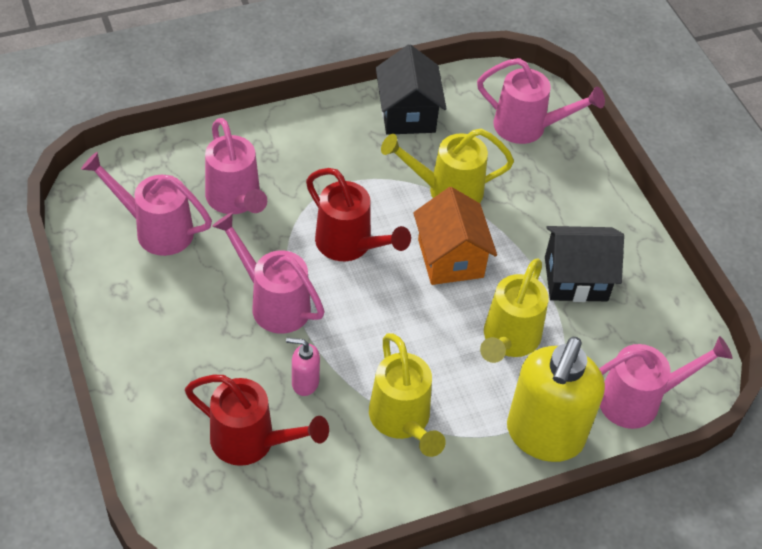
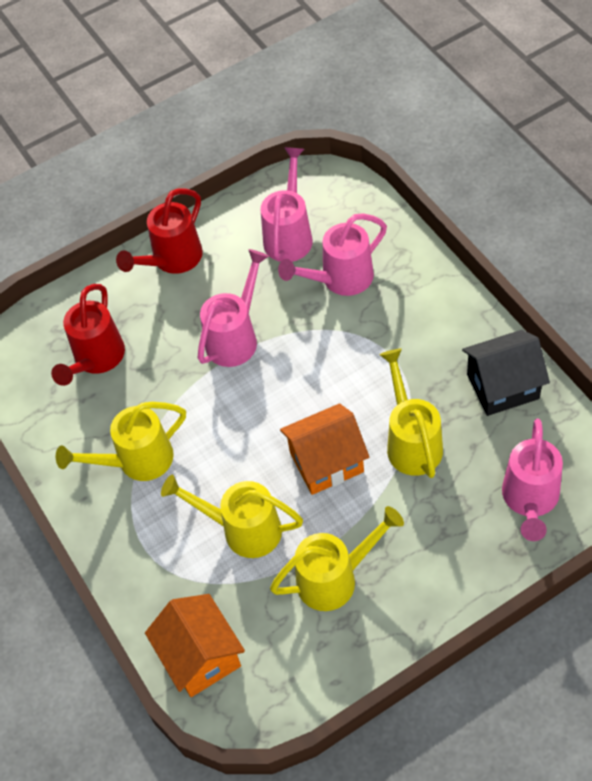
camera: 90 degrees right, 5 degrees up
(304, 382) = (160, 380): pink soap dispenser -> none
(349, 244) = (317, 377): red watering can -> red watering can (173, 259)
(544, 436) = (144, 577): yellow soap dispenser -> none
(576, 279) = (334, 578): black house -> yellow watering can
(638, 400) = (201, 656): pink watering can -> orange house

